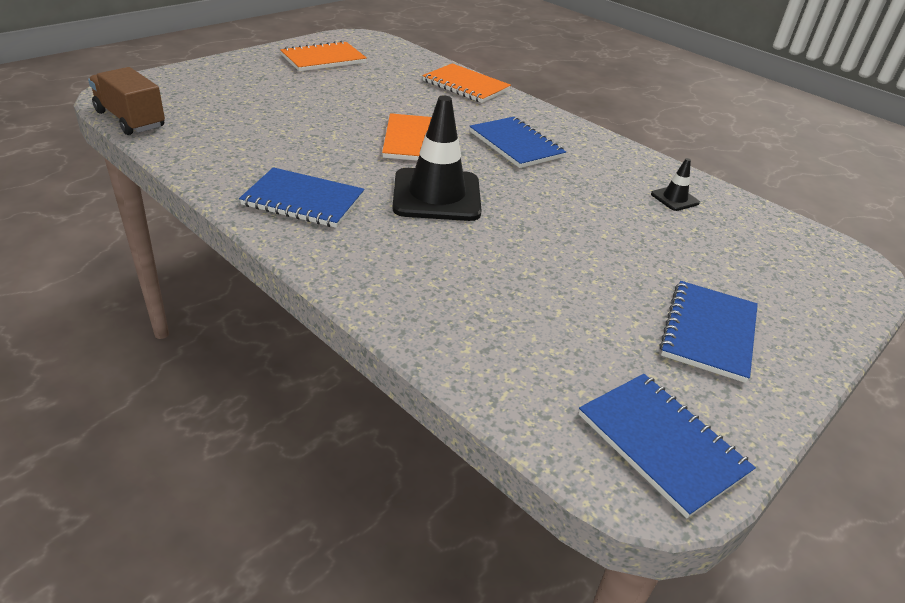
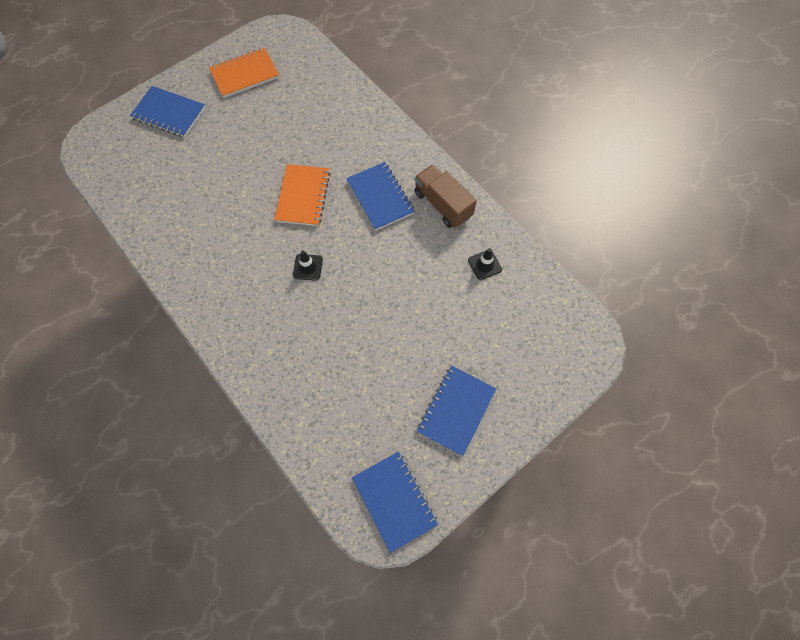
camera: 10 degrees right, 30 degrees up
(130, 119) = (99, 180): brown truck -> brown truck (442, 204)
(303, 200) = (215, 276): blue notebook -> blue notebook (169, 113)
(436, 195) = (308, 267): black traffic cone -> black traffic cone, size x0.45
(466, 86) = (357, 109): orange notebook -> none

